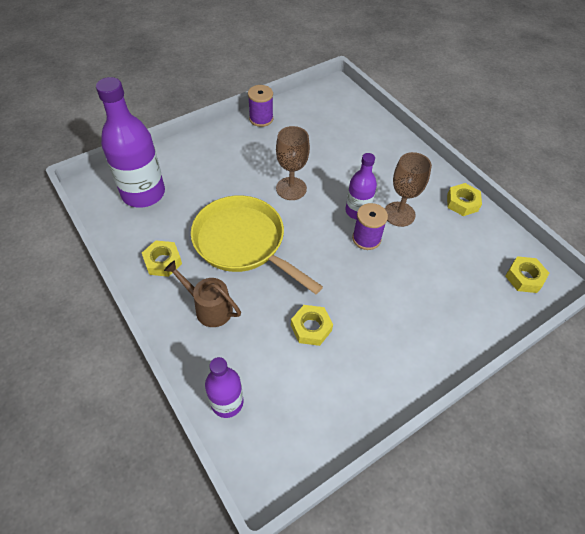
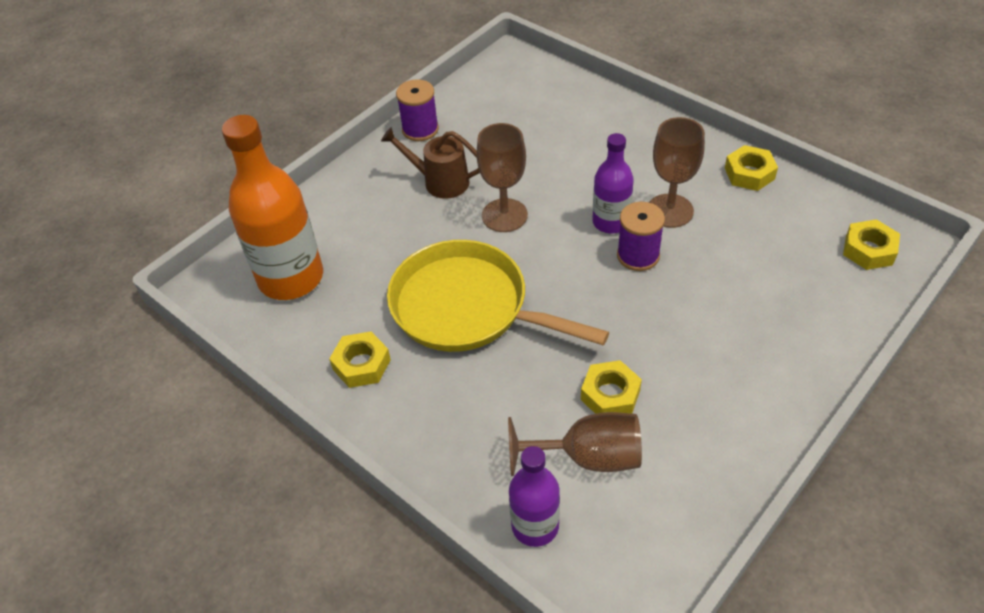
camera: 10 degrees left, 5 degrees down
(143, 193) = (291, 278): purple bottle -> orange bottle
(209, 308) = (455, 408): brown watering can -> brown watering can (440, 182)
(279, 366) = (588, 457): none -> brown goblet

